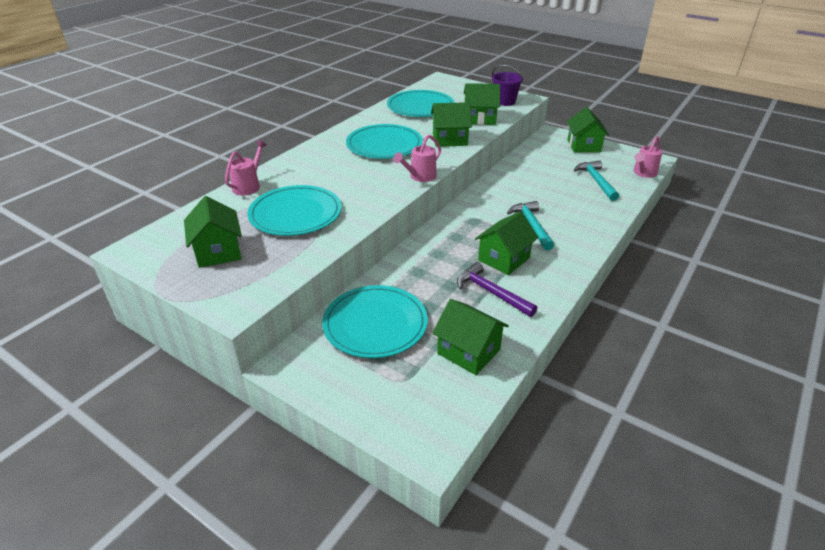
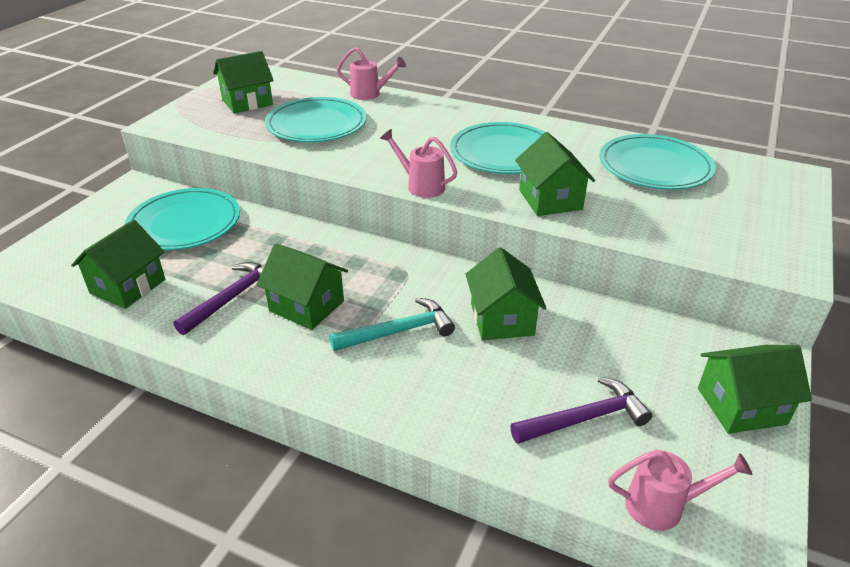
camera: 80 degrees right, 0 degrees up
(480, 118) = (650, 222): green house -> green house (502, 319)
(505, 101) = (752, 245): purple bucket -> none
(596, 181) = (585, 418): turquoise hammer -> purple hammer
(643, 173) = (663, 506): pink watering can -> pink watering can turned 150 degrees clockwise

